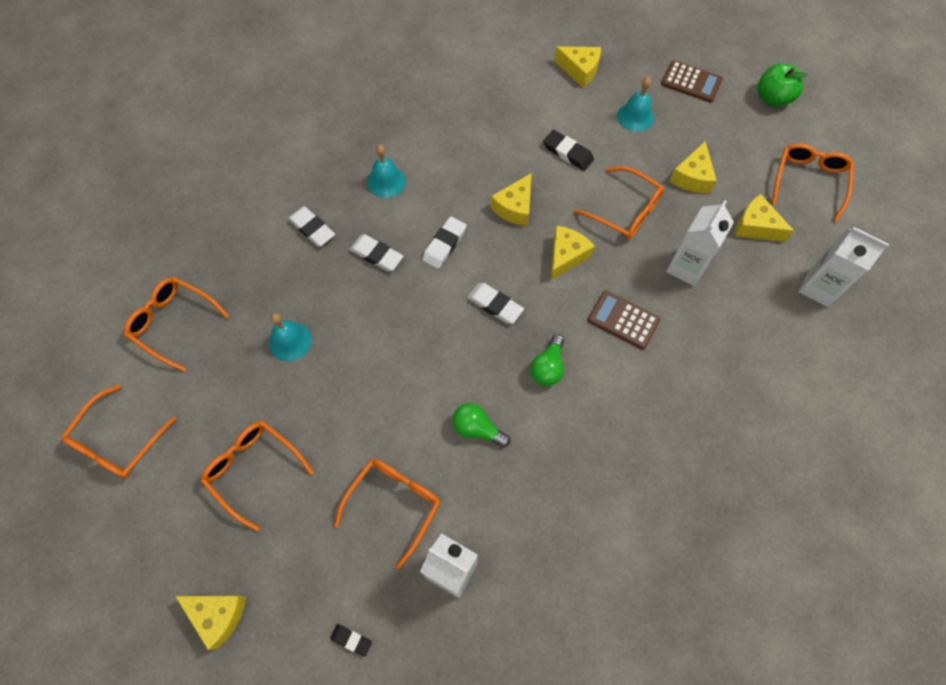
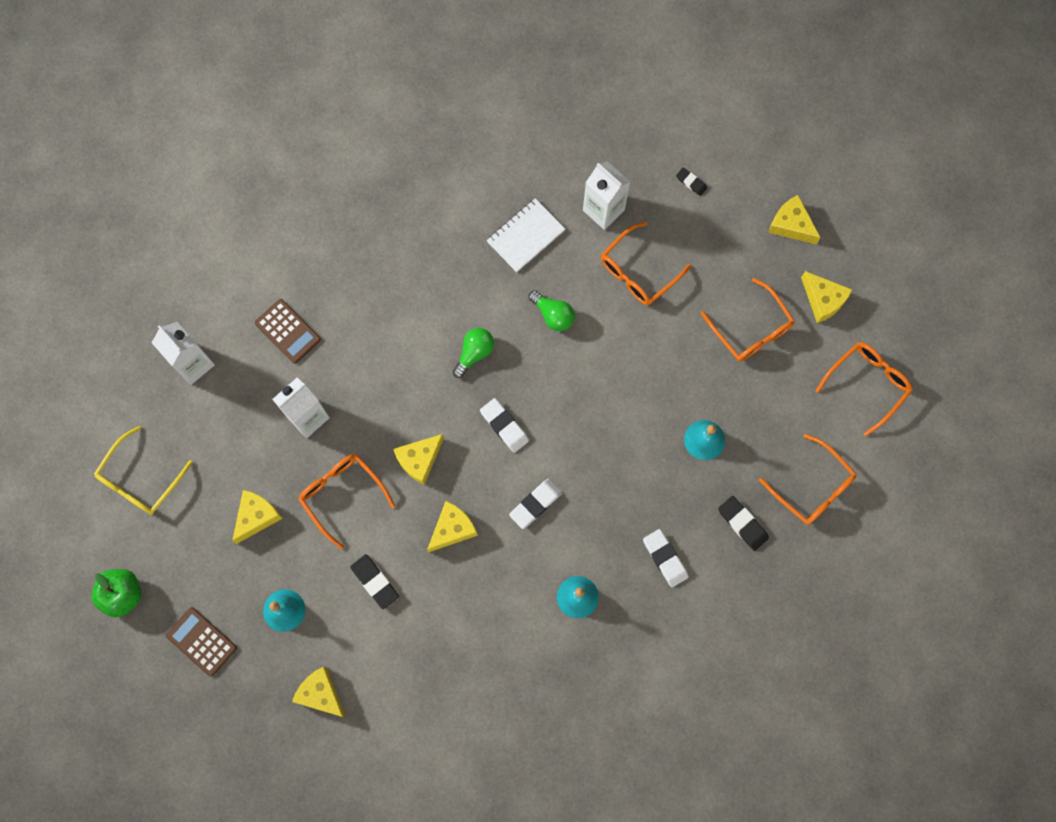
camera: 165 degrees left, 10 degrees up
(241, 274) = (742, 523): none -> black eraser
(376, 255) = (605, 510): white eraser -> none
(533, 512) = (526, 236): none -> white notebook
(623, 320) = (389, 379): brown calculator -> brown calculator (288, 331)
(755, 226) = (220, 442): yellow cheese -> yellow cheese (823, 300)
(808, 181) = (140, 479): orange glasses -> yellow glasses

